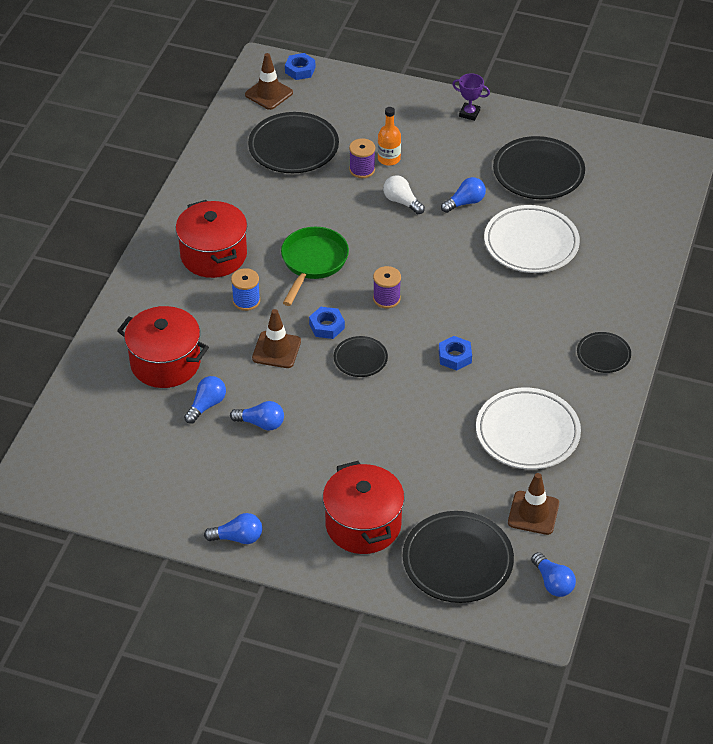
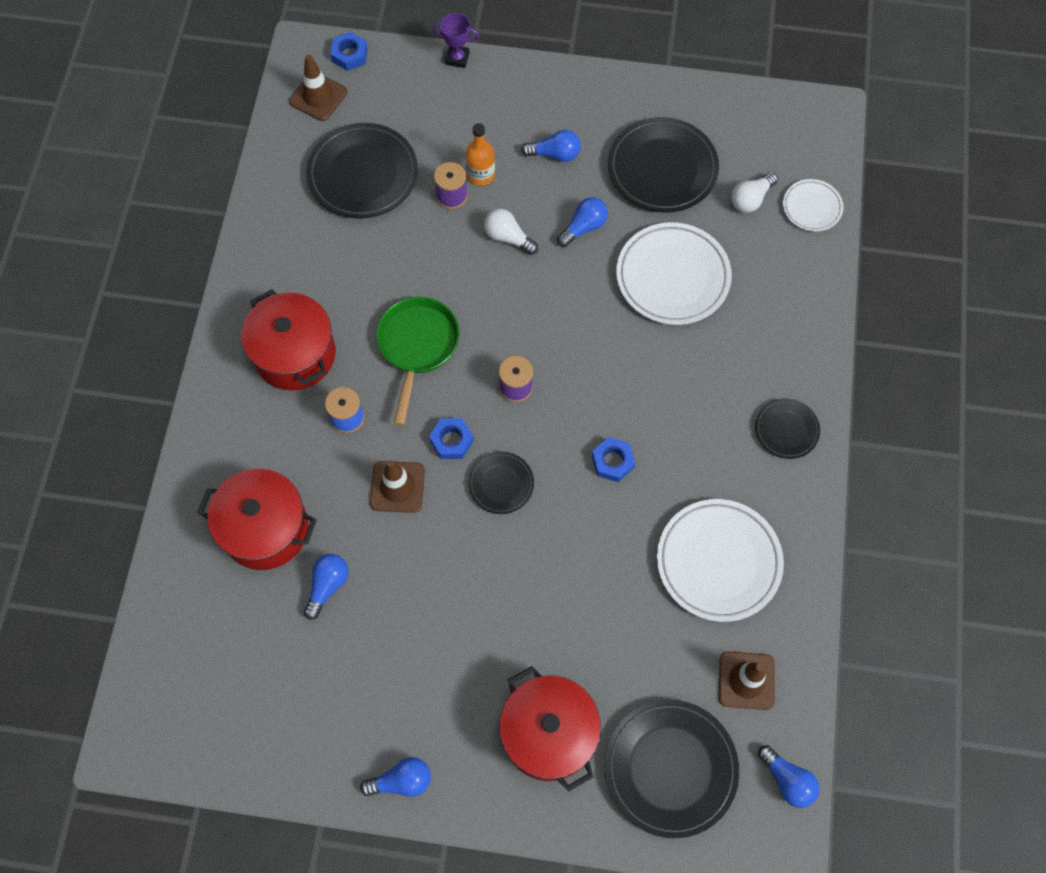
camera: 10 degrees left, 20 degrees up
(261, 423) = (398, 602): blue light bulb -> blue light bulb (554, 154)
(469, 113) = (565, 92): purple trophy -> purple trophy (457, 58)
(607, 201) = (751, 199): none -> white light bulb
(657, 212) = (812, 207): none -> white plate

